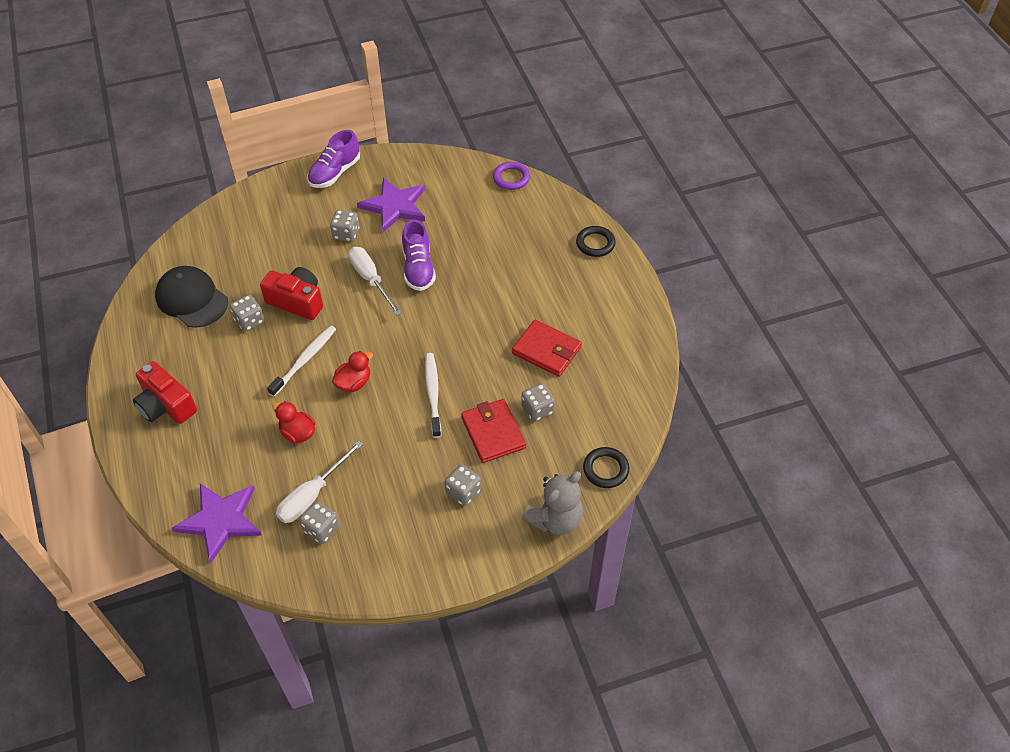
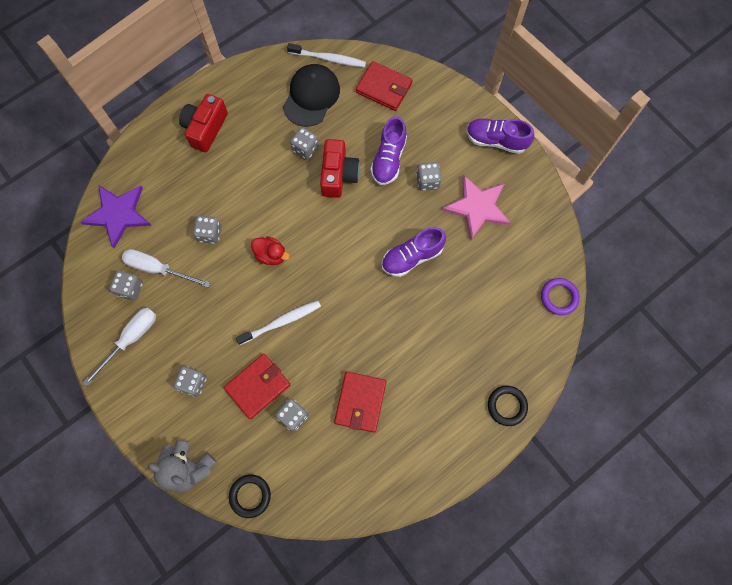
camera: 70 degrees right, 20 degrees up
(223, 238) = (384, 88): none -> red wallet
(298, 433) = (210, 233): red duck -> grey dice
(304, 256) = (388, 159): none -> purple shoe
(304, 360) = (280, 207): white toothbrush -> white toothbrush (328, 59)
(371, 280) = (384, 223): white screwdriver -> white screwdriver (130, 339)
(395, 206) = (477, 207): purple star -> pink star

